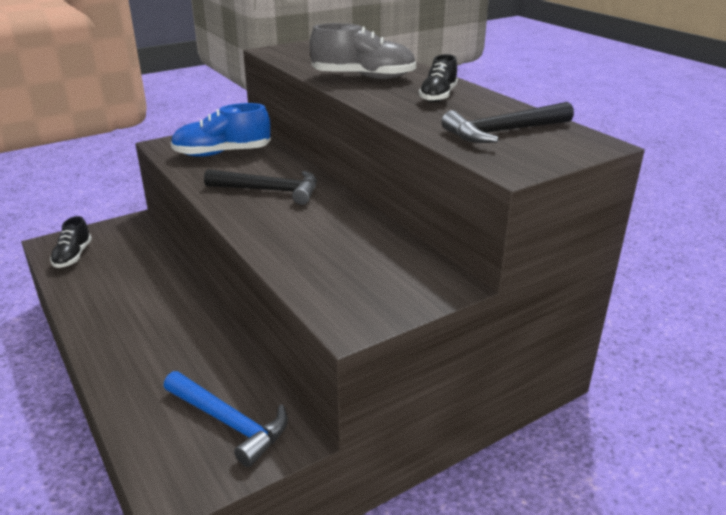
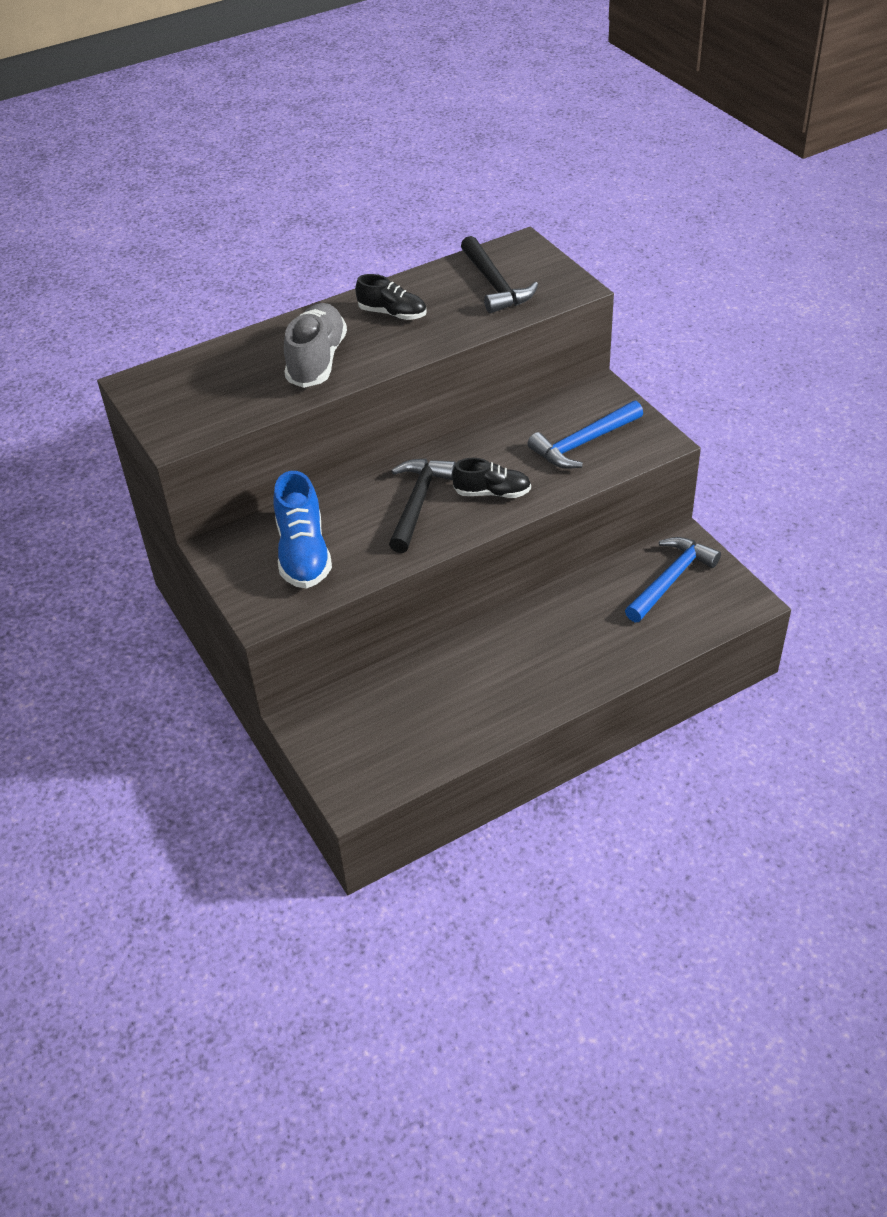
camera: 85 degrees left, 15 degrees up
(73, 256) = (388, 762): black shoe -> black shoe (492, 493)
(348, 271) = (583, 443): none -> blue hammer

